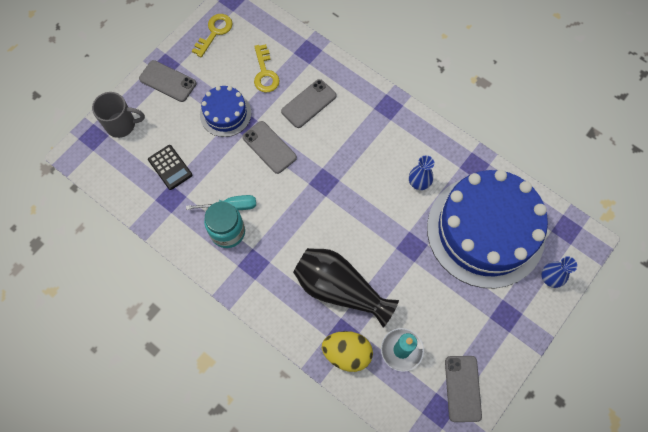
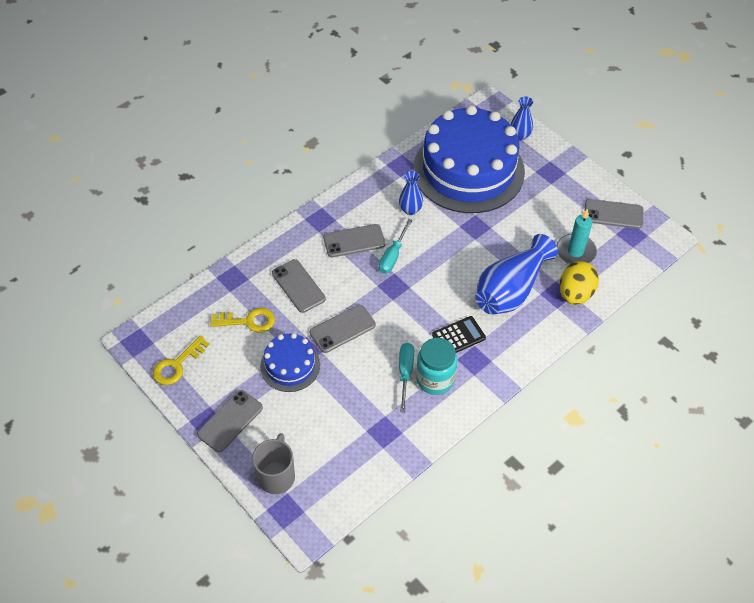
camera: 80 degrees left, 15 degrees down
(170, 167) = (345, 428): black calculator -> black calculator (458, 336)
(214, 32) = (177, 365): yellow key -> yellow key turned 90 degrees counterclockwise
(340, 289) = (511, 290): black vase -> blue vase
(359, 176) = (393, 256): none -> turquoise screwdriver
(369, 139) = (354, 241): none -> grey phone

